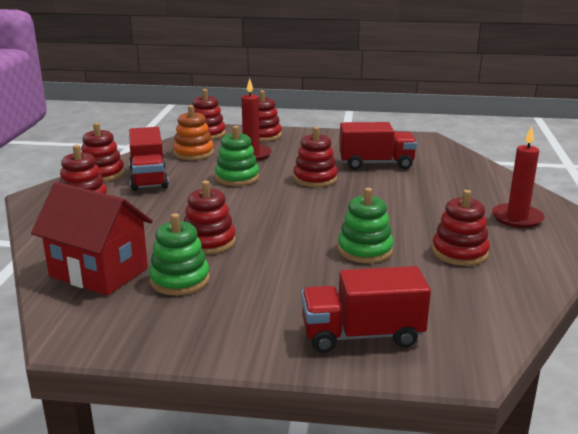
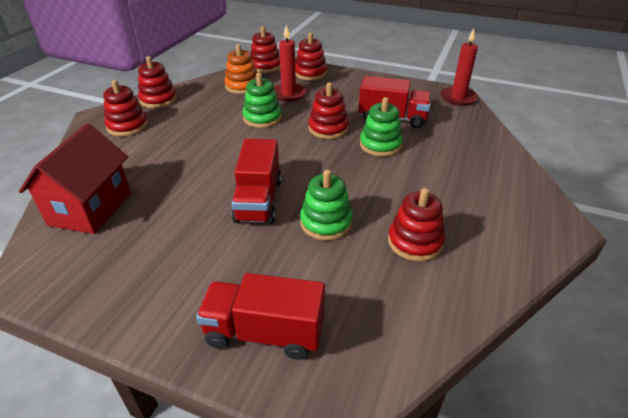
camera: 15 degrees right, 15 degrees up
(98, 272) = (90, 208): red house -> red house turned 60 degrees clockwise
(148, 178) = (191, 109): red truck -> red truck (258, 200)
(180, 280) = (147, 229): green stacking toy -> green stacking toy (380, 145)
(209, 242) = (197, 189): red stacking toy -> none
(517, 218) = (495, 206): red candle -> red candle (458, 98)

